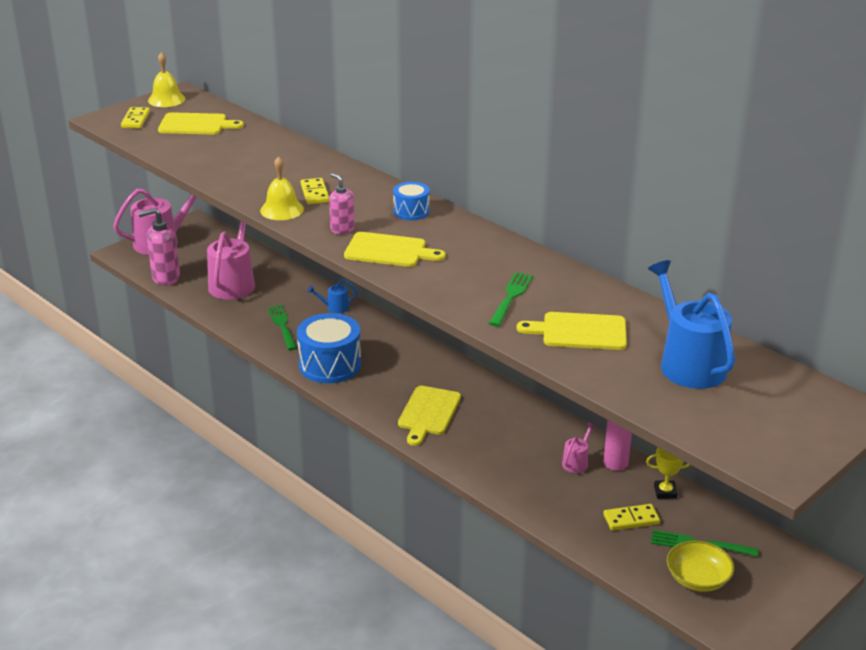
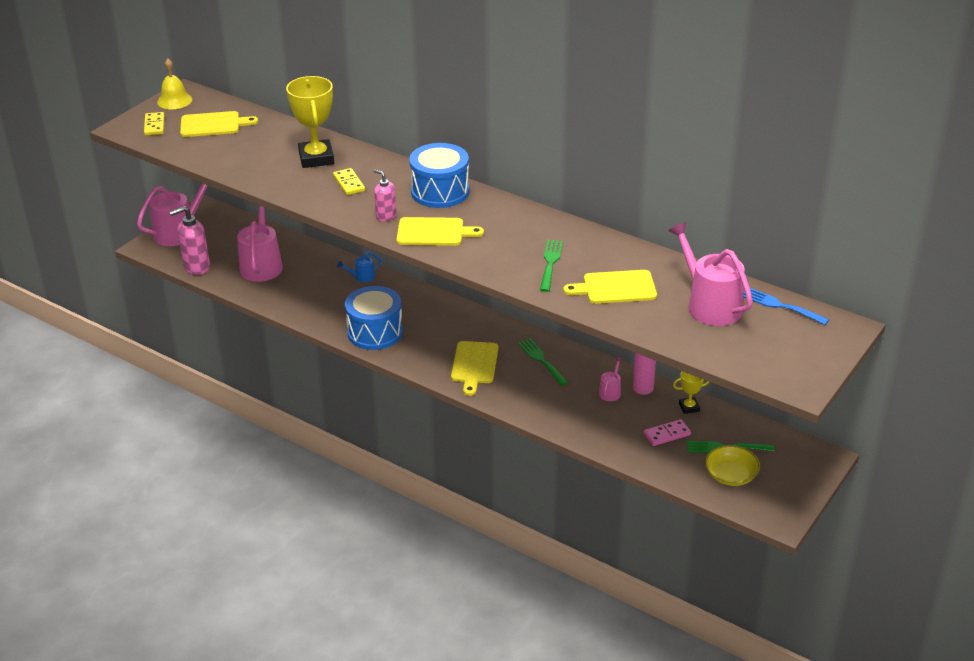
camera: 10 degrees left, 5 degrees up
(282, 209) = (325, 203): yellow bell -> none
(282, 325) = (320, 300): green fork -> green fork (541, 360)
(290, 166) = (316, 158): none -> yellow trophy
(411, 211) = (440, 192): blue drum -> blue drum, size x1.83
(631, 519) = (667, 434): yellow domino -> pink domino
(688, 364) = (710, 305): blue watering can -> pink watering can
(776, 375) = (780, 306): none -> blue fork

